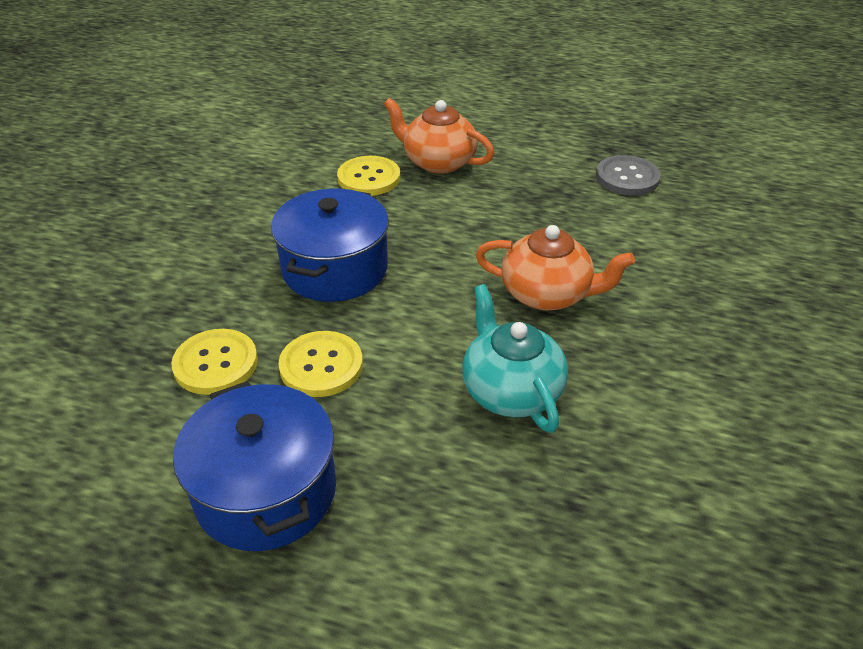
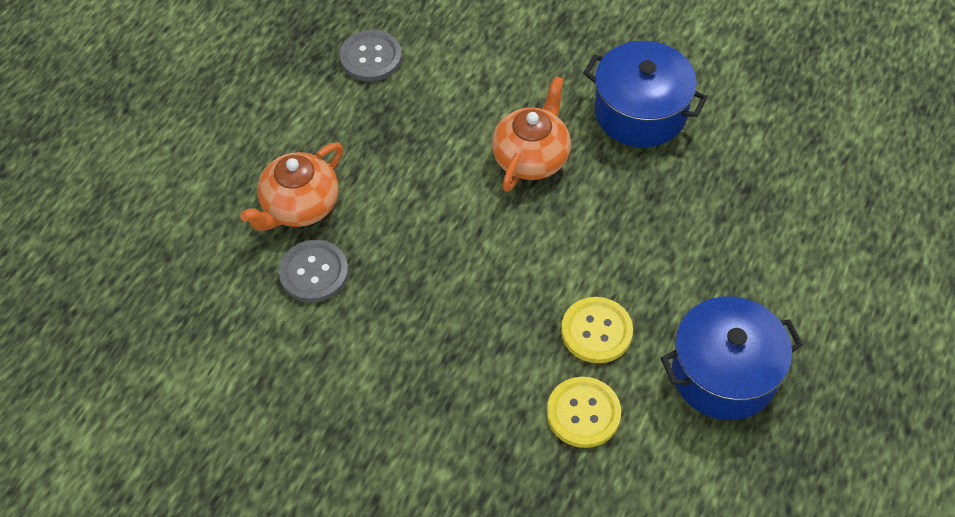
camera: 80 degrees left, 15 degrees up
(335, 269) = (466, 314): blue pot -> blue pot (640, 112)
(369, 178) = (314, 272): yellow button -> grey button
(510, 390) = (639, 204): turquoise teapot -> none

